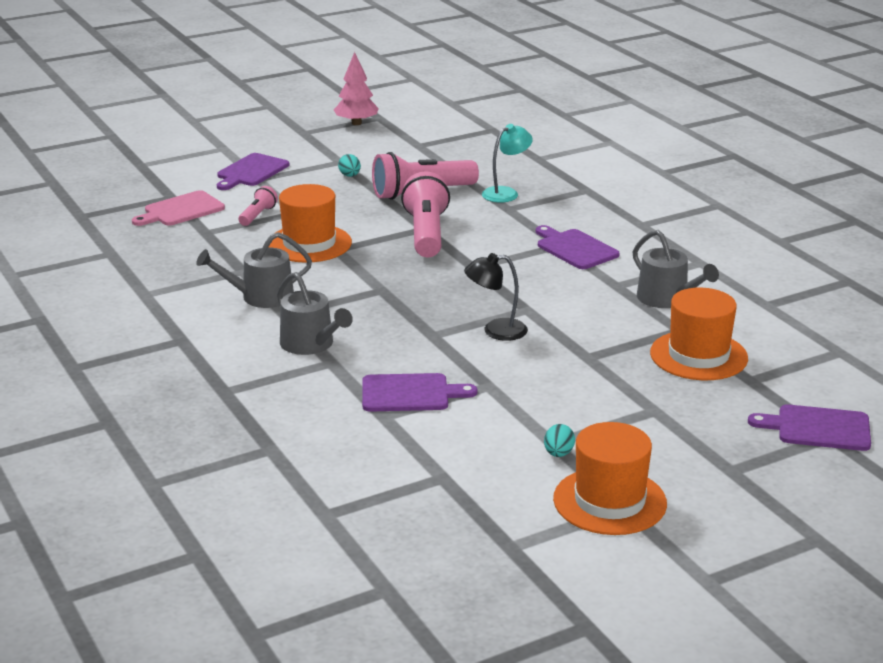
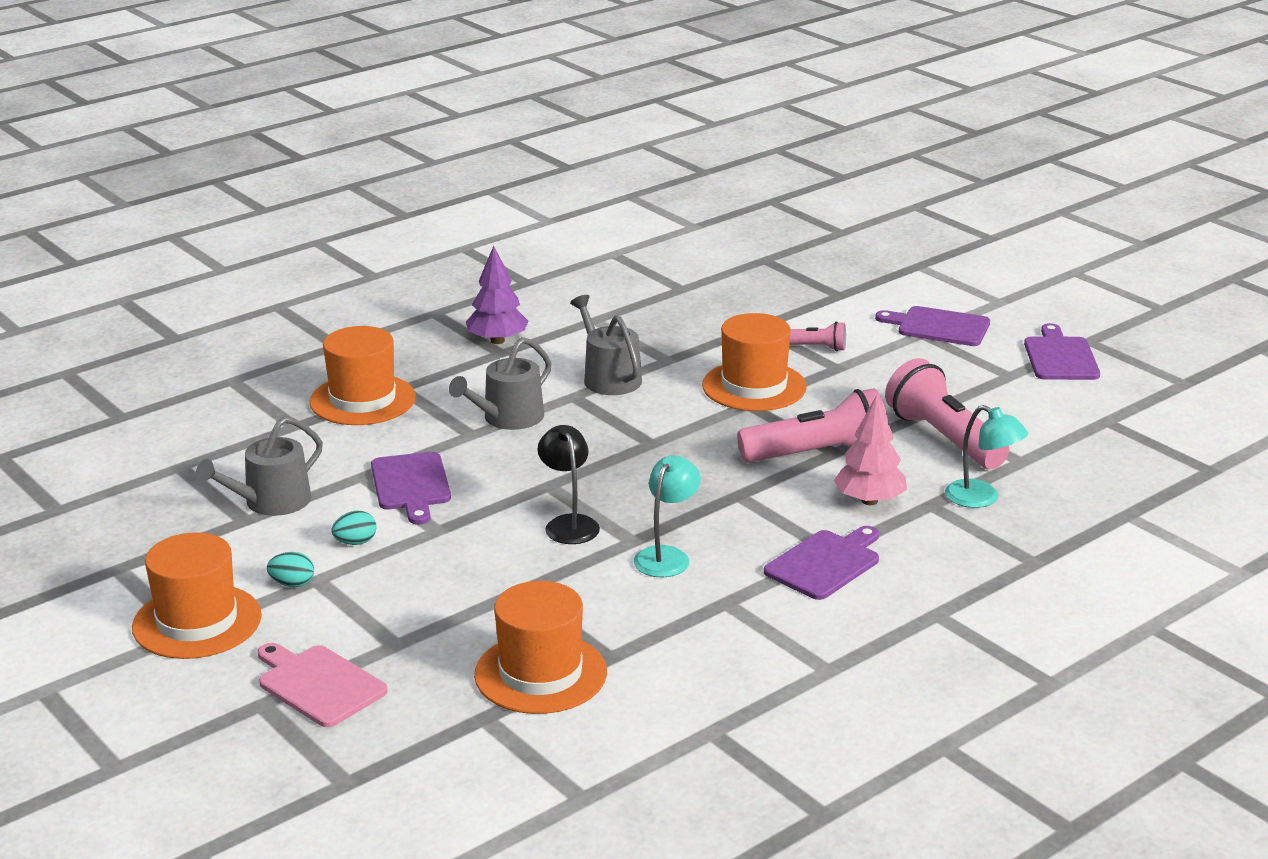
camera: 80 degrees right, 0 degrees up
(157, 340) = (497, 341): none -> purple tree
(181, 210) = (806, 305): pink cutting board -> pink cutting board (318, 684)
(238, 411) = (362, 400): none -> orange hat
(350, 176) = (967, 386): turquoise egg -> turquoise egg (355, 542)
(356, 123) = (1149, 370): pink tree -> pink tree (869, 501)
(552, 299) = (666, 556): none -> turquoise lamp
(667, 299) = (697, 644): grey watering can -> grey watering can (270, 502)
(818, 428) = (364, 773): purple cutting board -> purple cutting board (1060, 357)

